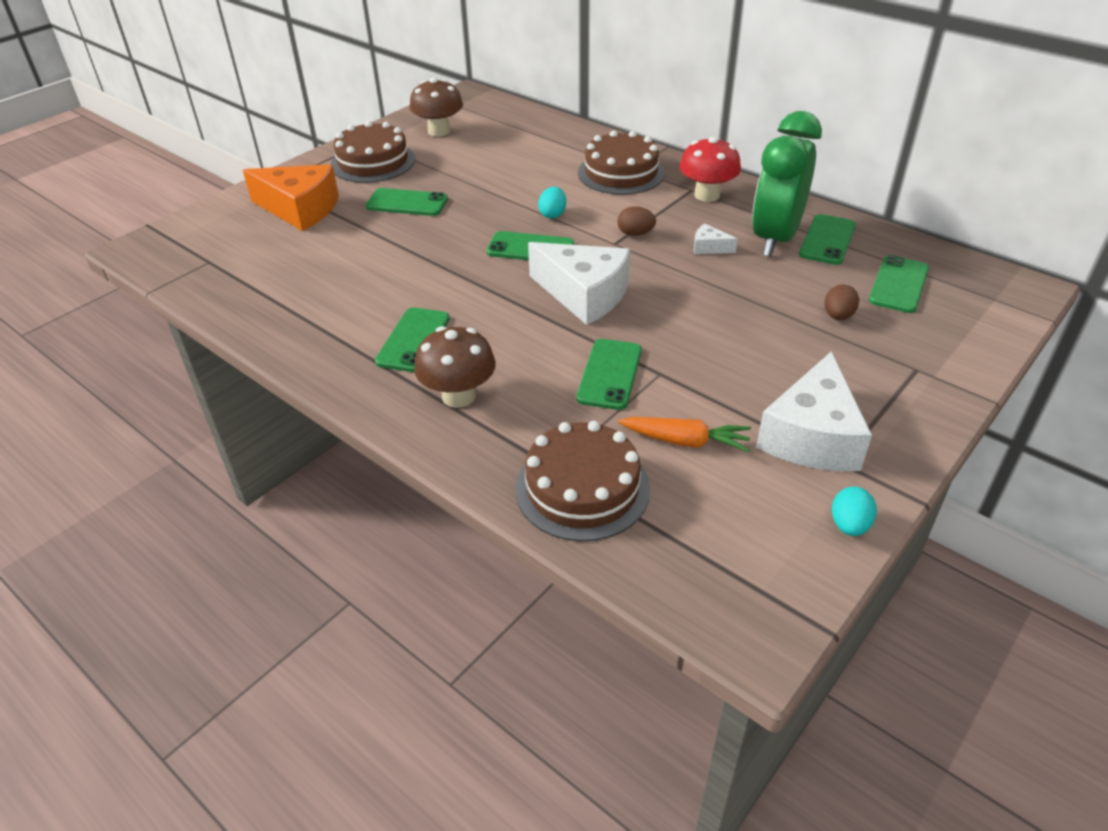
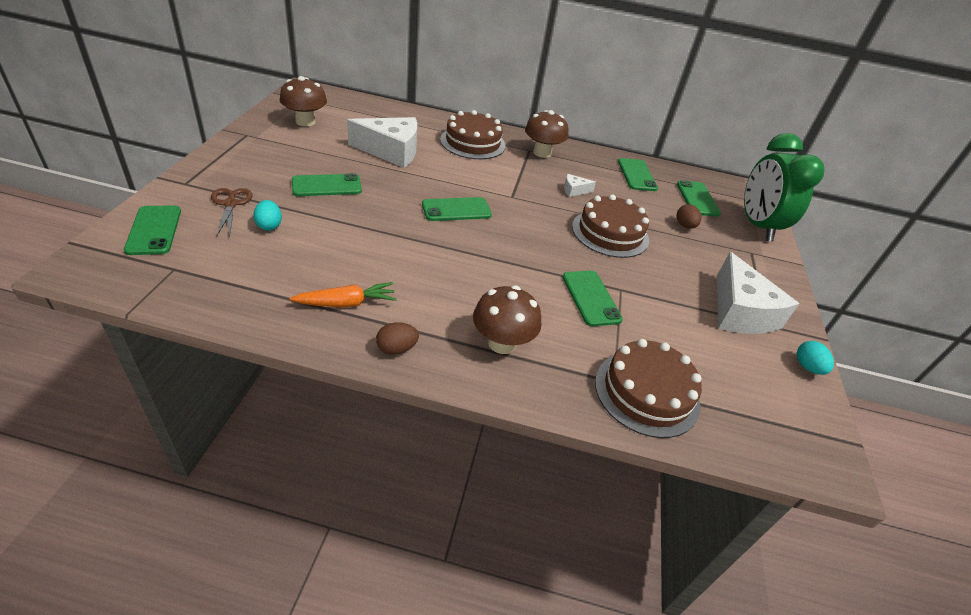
camera: 35 degrees left, 0 degrees up
(300, 209) = (230, 204): orange cheese -> brown scissors
(373, 162) = (267, 153): brown cake -> brown cake (610, 233)
(413, 340) = (428, 304): green phone -> green phone (154, 230)
(552, 214) = (451, 180): turquoise egg -> turquoise egg (269, 225)
(584, 295) = (524, 240): white cheese -> white cheese (391, 151)
(635, 234) = (520, 187): brown egg -> brown egg (396, 349)
(685, 441) = (677, 336): orange carrot -> orange carrot (347, 303)
(707, 195) = (542, 153): red mushroom -> brown mushroom
(775, 239) = (608, 178): green clock -> green clock (757, 226)

